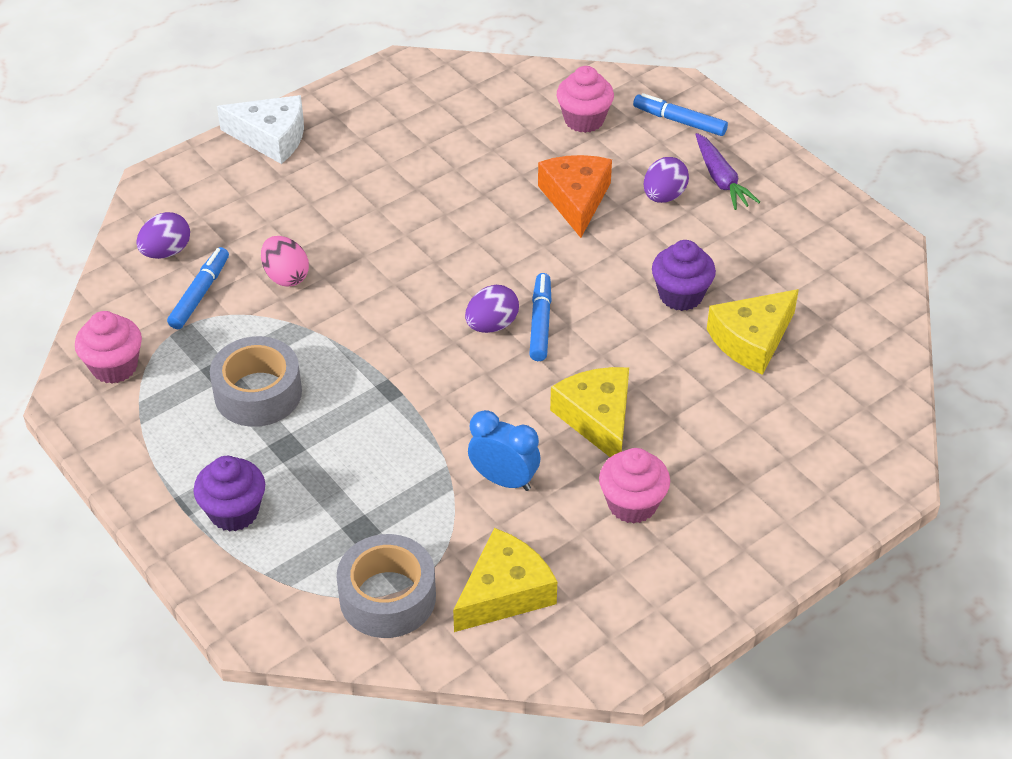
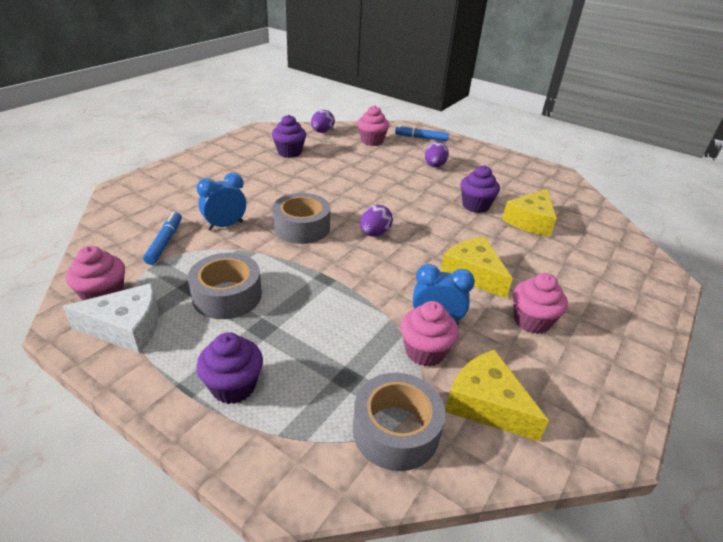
camera: 20 degrees left, 10 degrees down
(166, 252) = (134, 222): purple egg -> purple egg (322, 132)
(271, 138) = (193, 162): white cheese -> white cheese (126, 328)
(286, 276) = (225, 225): pink egg -> blue clock
(391, 297) = (302, 227): none -> grey tape
(430, 132) = (289, 152): none -> purple cupcake
(467, 516) = (425, 352): none -> pink cupcake
(505, 592) = (486, 404): yellow cheese -> yellow cheese turned 75 degrees counterclockwise
(540, 323) = (404, 228): blue marker -> none
(576, 199) = (388, 171): orange cheese -> none
(721, 179) = (458, 157): purple carrot -> none

